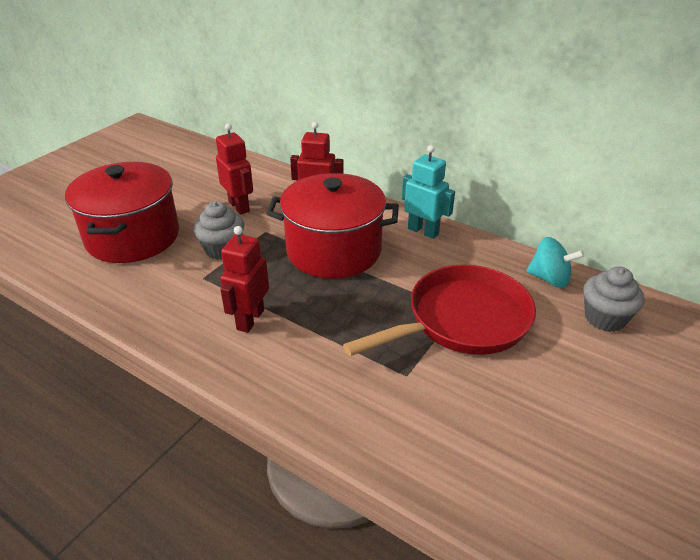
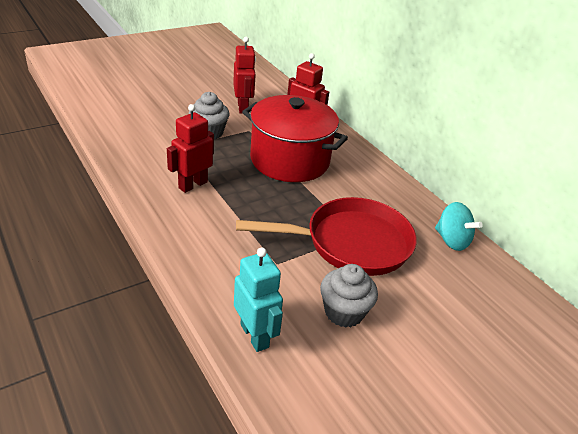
camera: 20 degrees right, 0 degrees up
(133, 237) = (154, 104): red pot -> none
(423, 231) = (372, 170): turquoise robot -> turquoise robot (255, 335)
(604, 318) = (476, 286): grey cupcake -> grey cupcake (344, 312)

